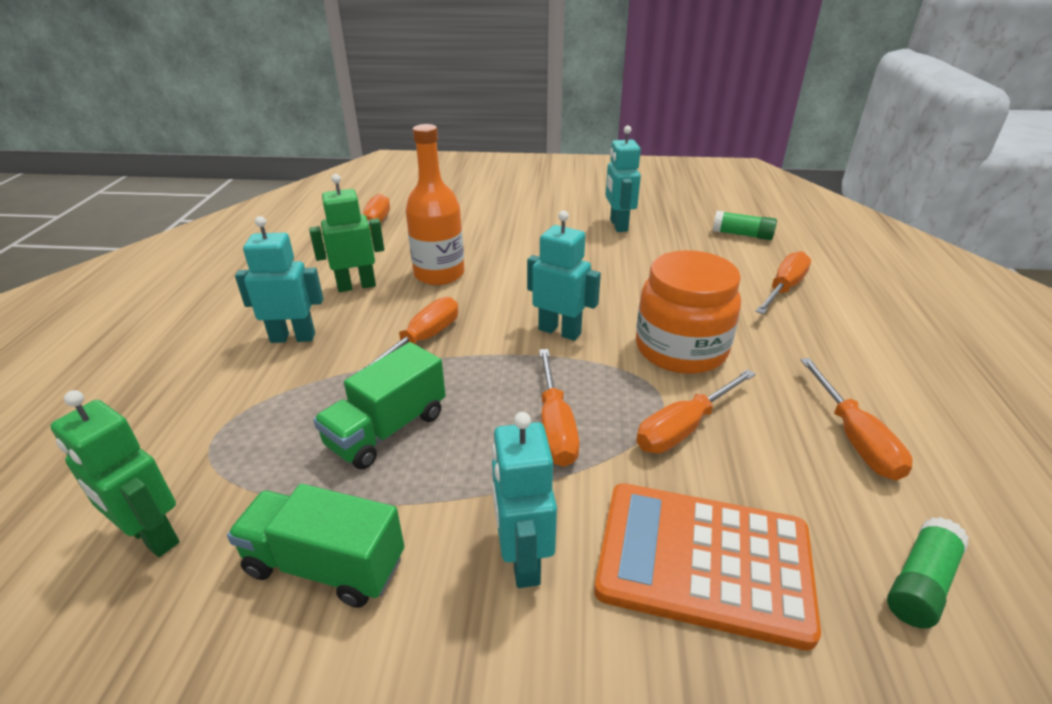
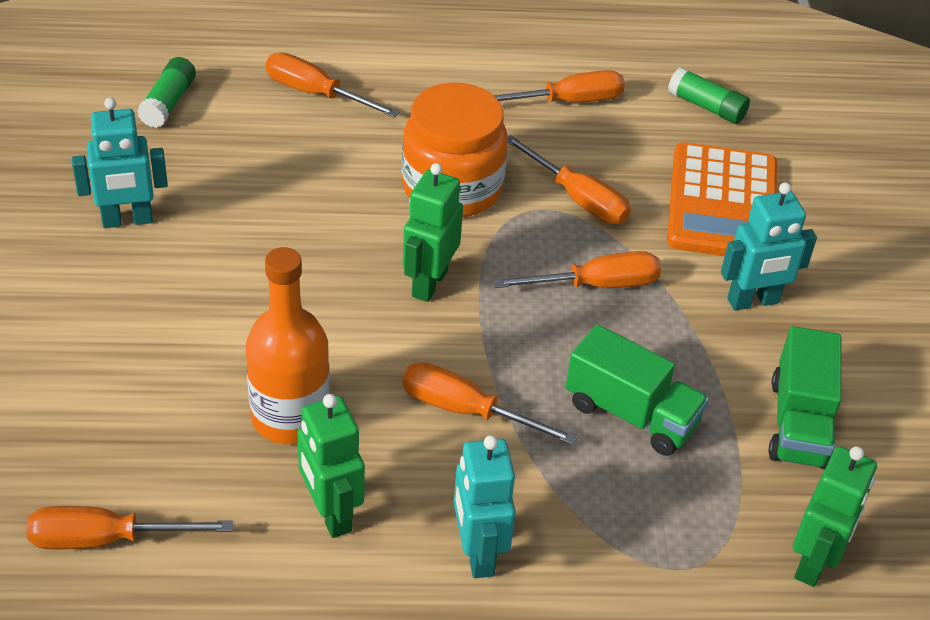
camera: 100 degrees left, 10 degrees up
(560, 331) = (429, 283): turquoise robot -> green robot

